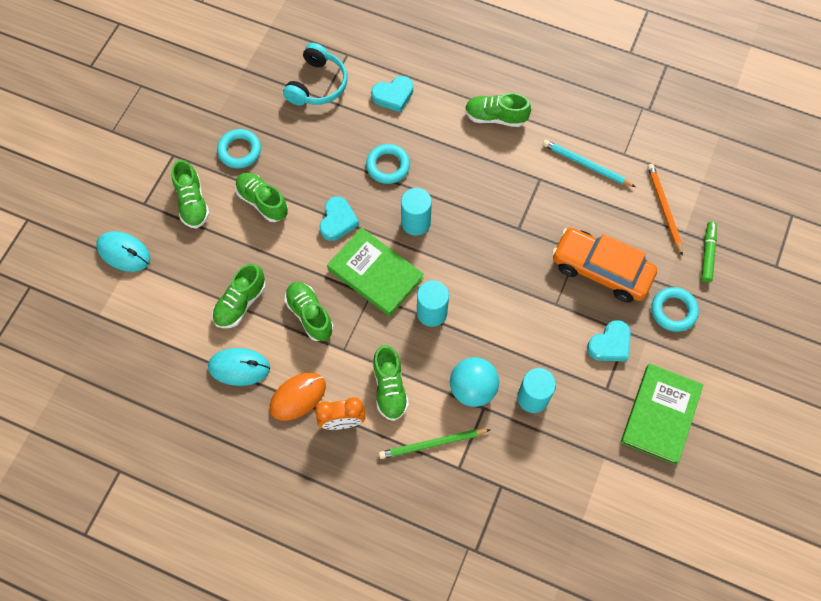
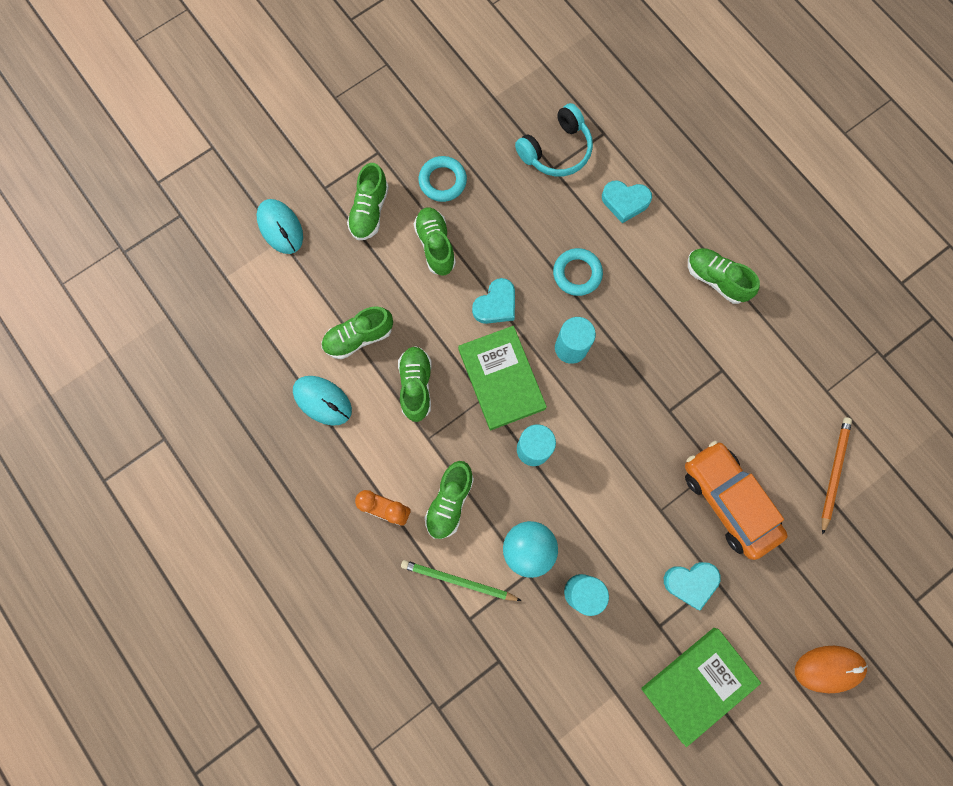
camera: 30 degrees right, 10 degrees up
(298, 397) = (360, 461): orange mouse -> orange mouse (828, 668)
(586, 165) = (779, 381): turquoise pencil -> none
(673, 311) = (777, 586): turquoise ring -> none
(707, 254) = (850, 546): green marker -> none

